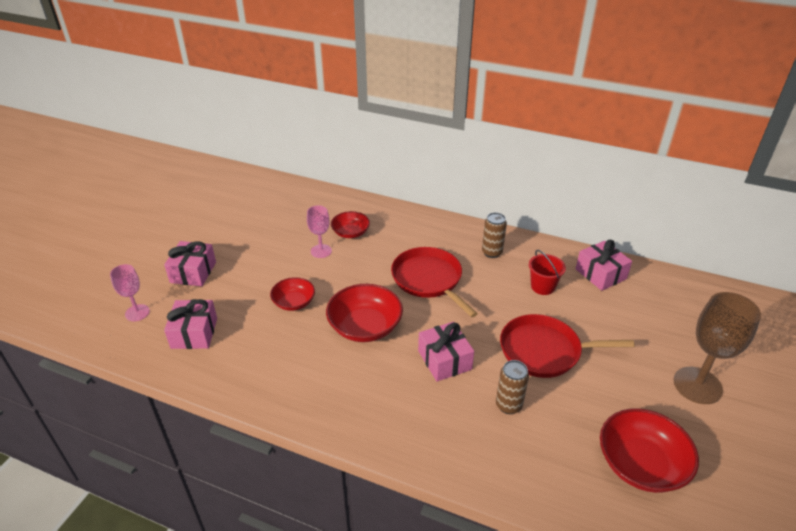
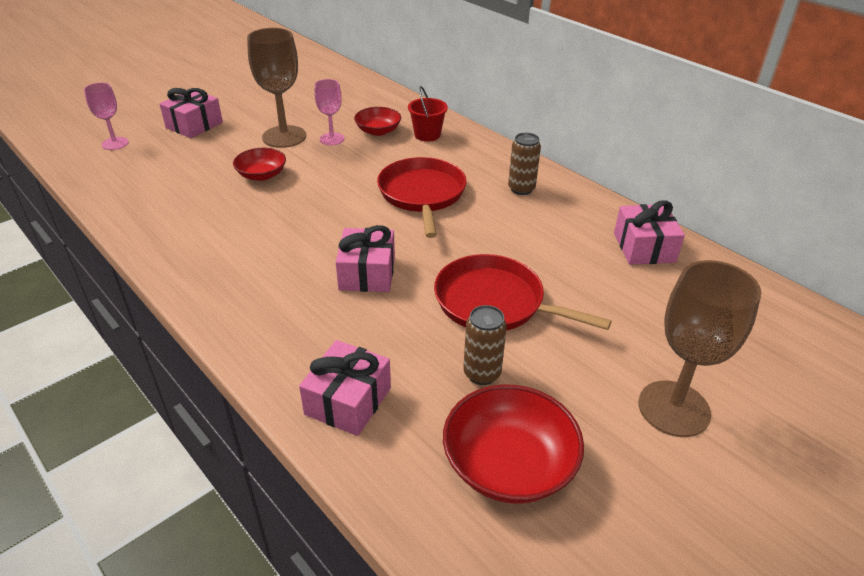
camera: 25 degrees right, 0 degrees up
(194, 333) = (146, 173): pink gift -> pink gift (348, 401)
(280, 260) = (284, 137): none -> brown goblet
(365, 326) = (312, 216): red bowl -> none
(508, 405) = (398, 341): brown can -> brown can (482, 373)
(542, 287) = (553, 239): red bucket -> red bucket (427, 135)

